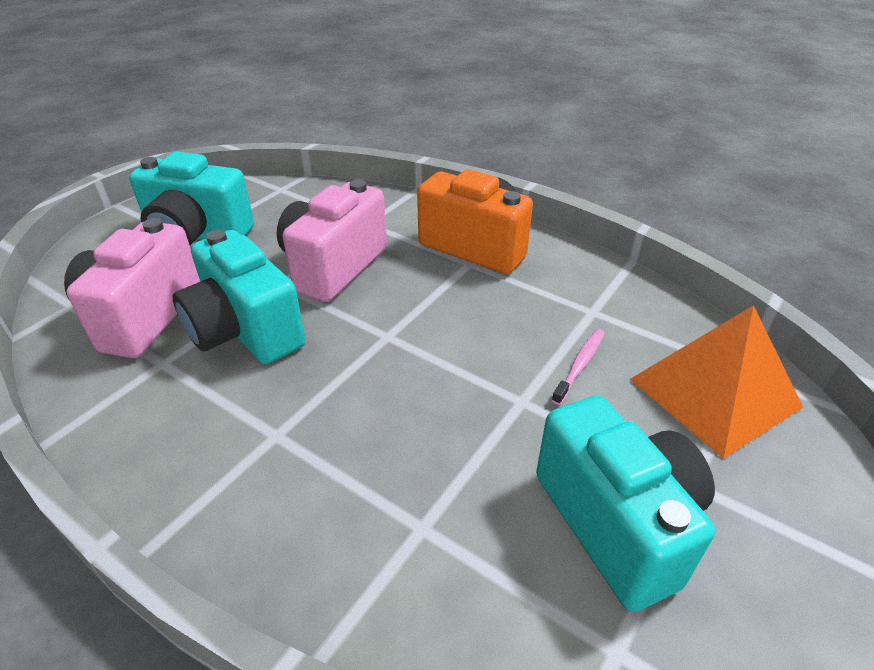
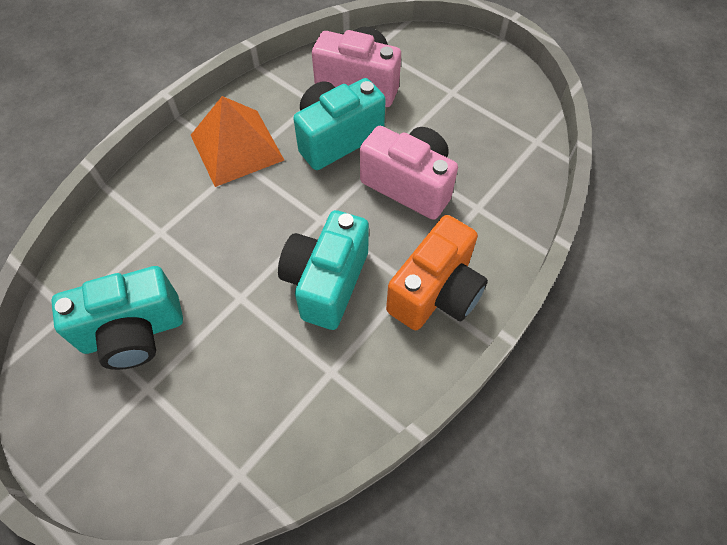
camera: 95 degrees right, 20 degrees up
(197, 235) = (458, 95): turquoise camera -> turquoise camera (326, 282)
(579, 365) = (267, 344): pink toothbrush -> none
(714, 393) = (219, 438): orange pyramid -> orange pyramid (236, 147)

